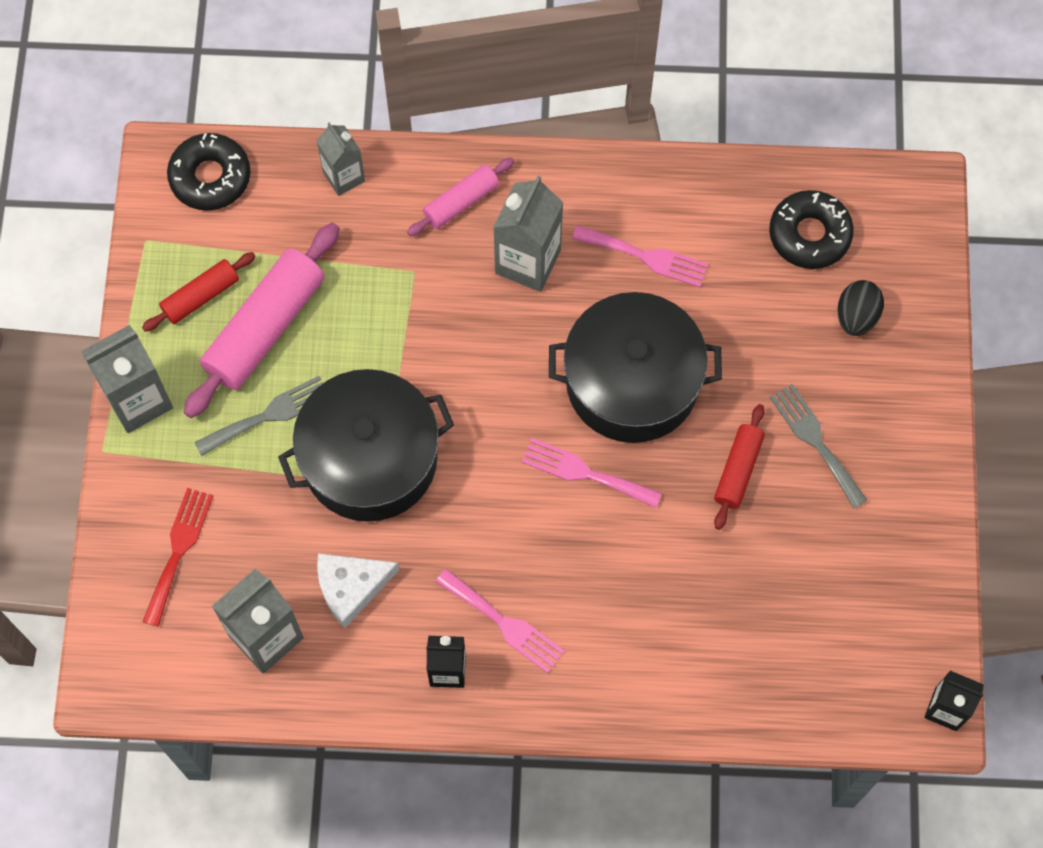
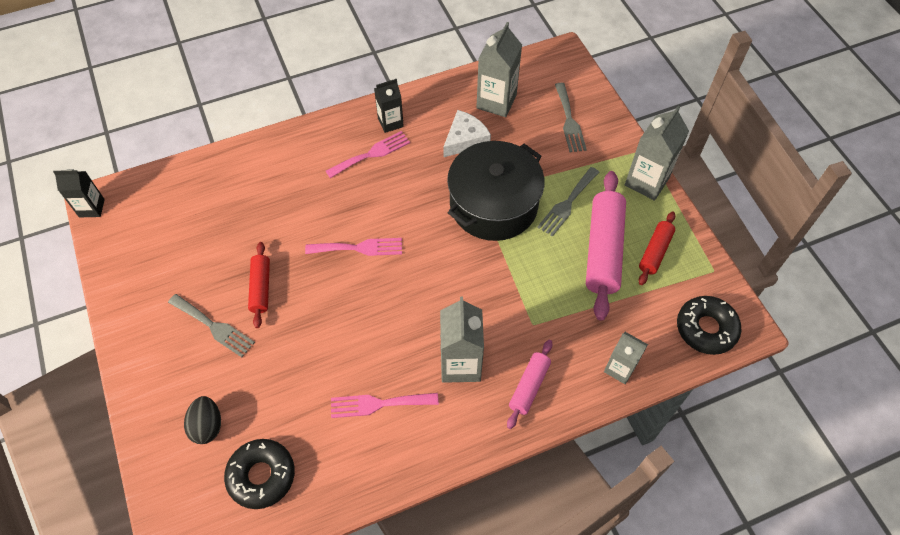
camera: 155 degrees right, 10 degrees down
(178, 551) = (569, 120): red fork -> grey fork
(503, 623) = (371, 154): pink fork -> pink fork turned 135 degrees clockwise
(632, 382) = (352, 314): black pot -> none

